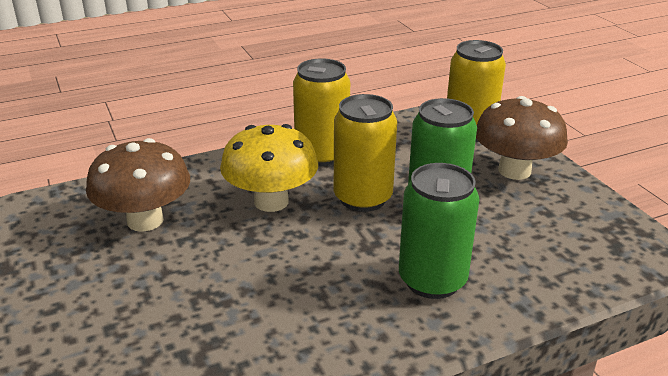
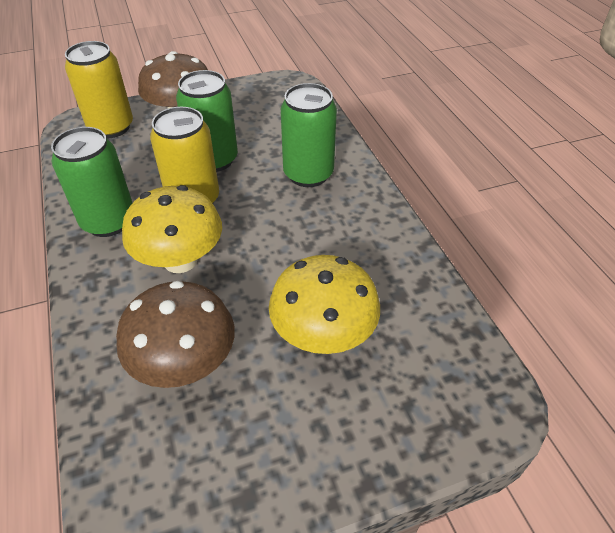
camera: 85 degrees left, 15 degrees up
(162, 305) = (323, 335): none -> yellow mushroom
(322, 155) = (108, 221): yellow can -> green can

